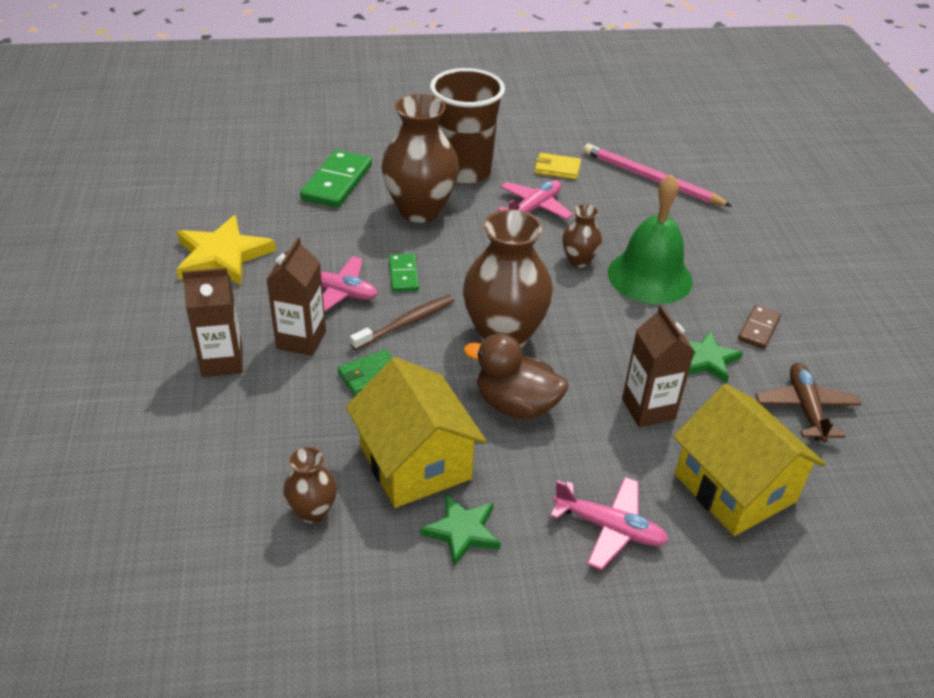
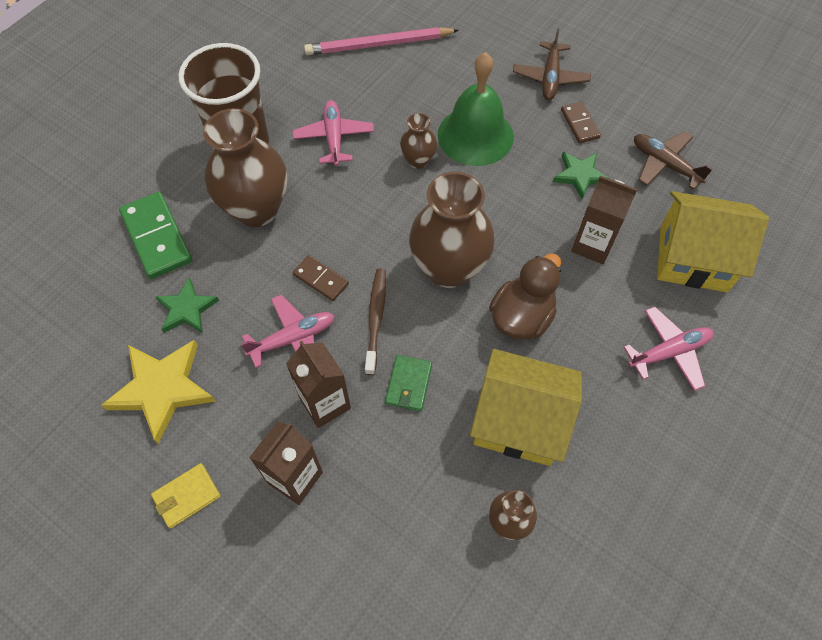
camera: 45 degrees left, 20 degrees up
(403, 275) = (321, 279): green domino -> brown domino
(462, 531) = (603, 439): green star -> green star (186, 309)
(516, 405) = (521, 317): brown duck -> brown duck turned 150 degrees clockwise
(557, 169) = (305, 86): yellow wallet -> yellow wallet (187, 496)
(776, 284) = (550, 77): none -> brown plane

